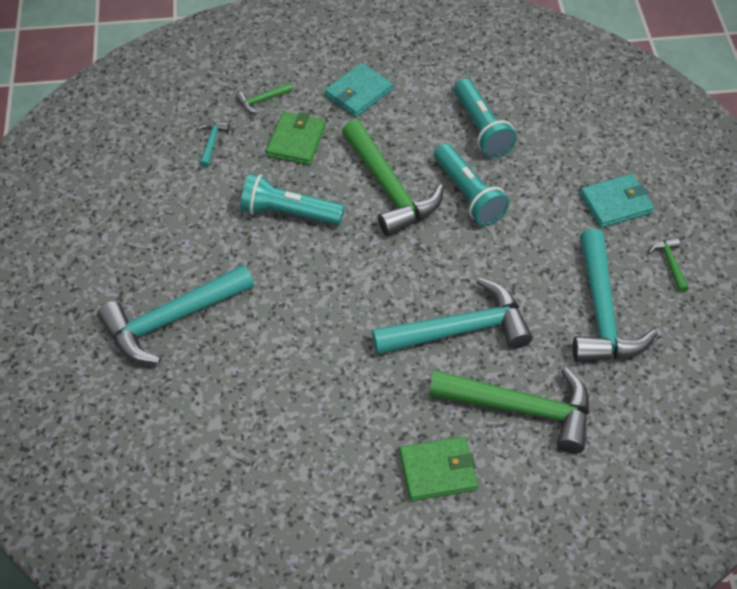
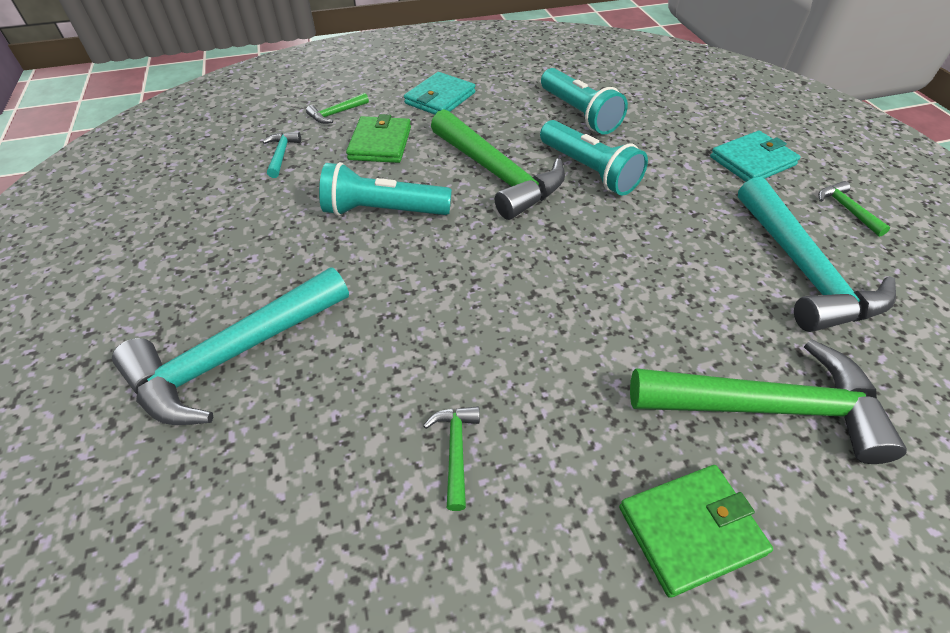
camera: 10 degrees left, 5 degrees down
(308, 404) = (455, 450): none -> green hammer
(460, 329) = (638, 313): turquoise hammer -> none

